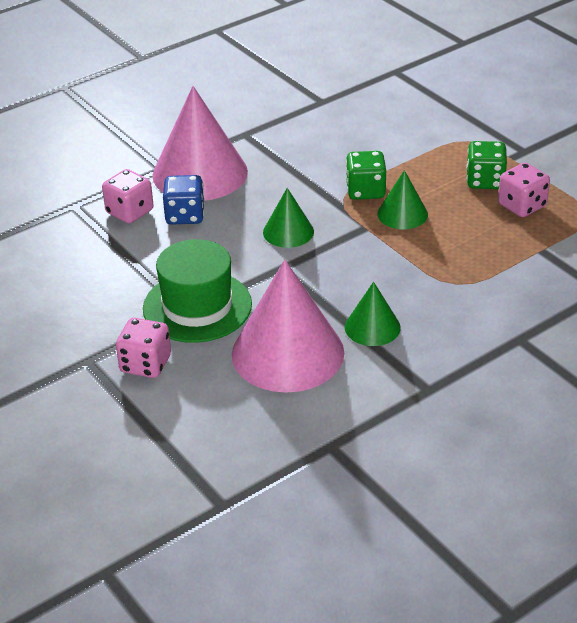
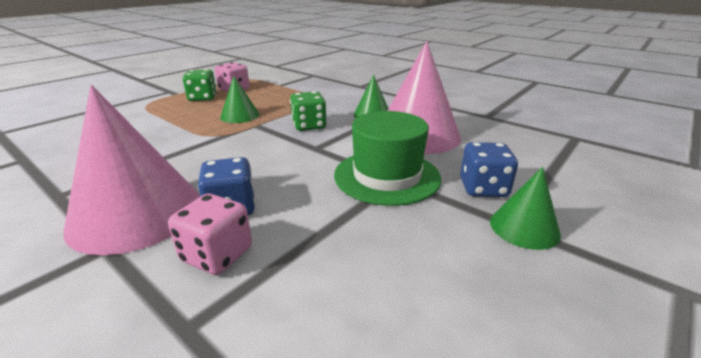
camera: 105 degrees left, 10 degrees down
(145, 364) = (483, 188): pink dice -> blue dice
(288, 232) = (263, 150): green cone -> green cone (524, 227)
(365, 191) = (205, 128): green dice -> green dice (309, 126)

